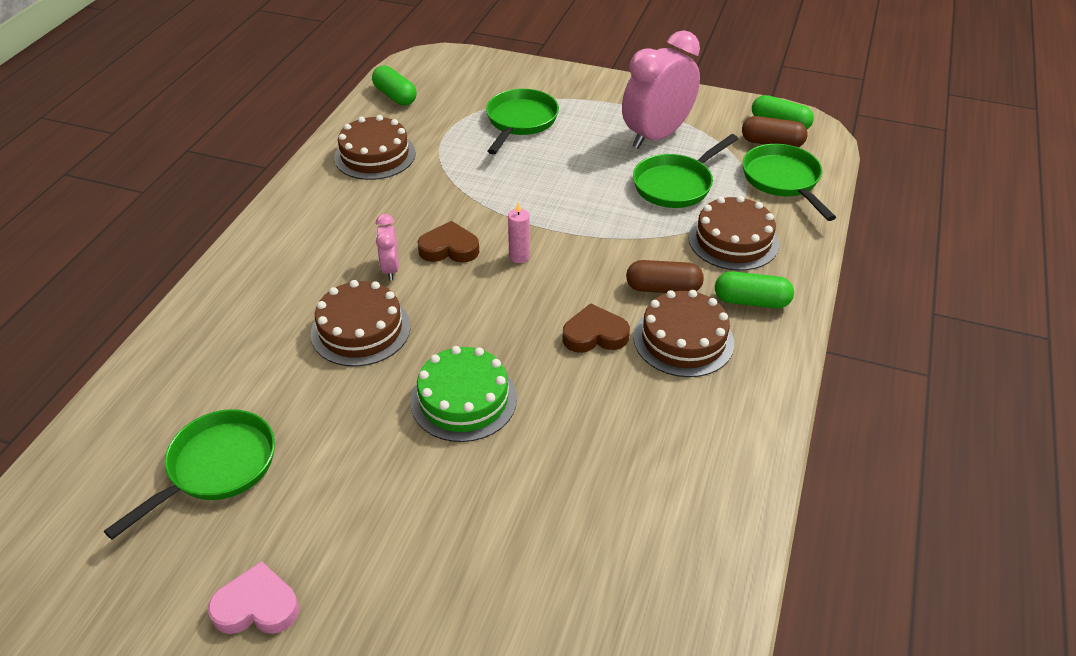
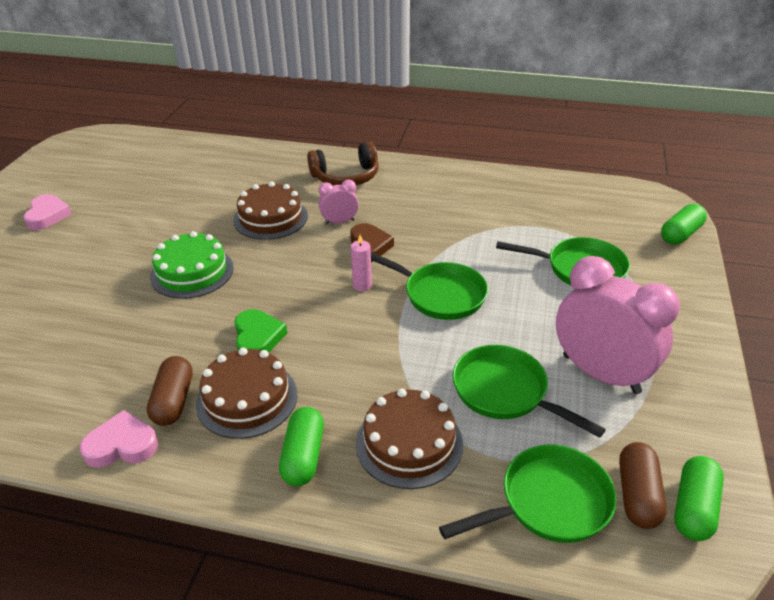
camera: 85 degrees right, 5 degrees down
(217, 467) = (154, 186): green pan -> green pan (440, 295)
(285, 260) = (346, 177): none -> brown headphones
(375, 155) = (488, 195): brown cake -> none
(395, 96) = (586, 193): green capsule -> green capsule (680, 234)
(595, 335) = (258, 337): brown heart -> green heart
(663, 288) = (322, 383): brown capsule -> brown capsule (173, 401)
(747, 429) = (122, 445): none -> pink heart

